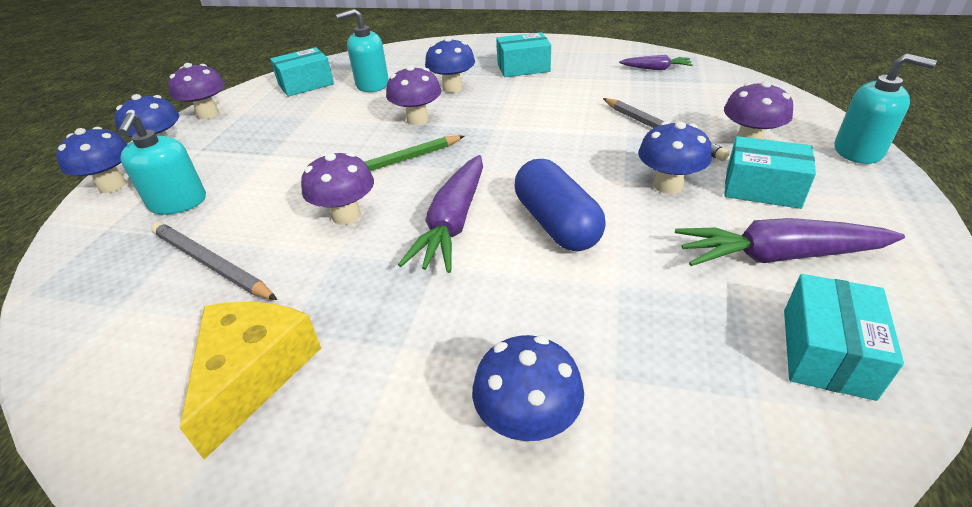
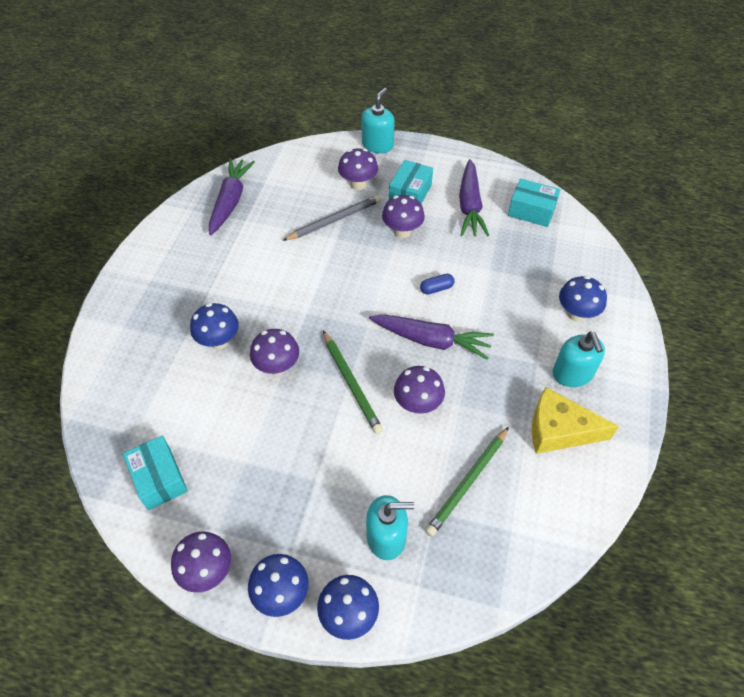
camera: 90 degrees left, 15 degrees up
(211, 264) = (468, 482): grey pencil -> green pencil
(372, 85) = (186, 410): turquoise soap dispenser -> turquoise soap dispenser (572, 374)
(523, 67) = (192, 285): turquoise box -> none
(556, 224) = (436, 288): blue capsule -> blue capsule, size x0.47
(656, 69) = (230, 201): purple carrot -> purple carrot, size x1.83
(668, 186) = (402, 231): blue mushroom -> purple mushroom

